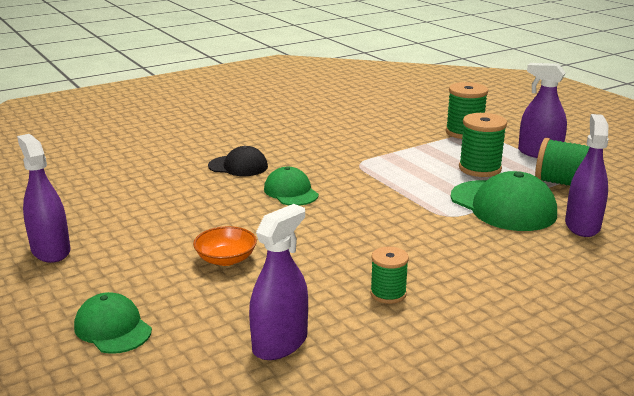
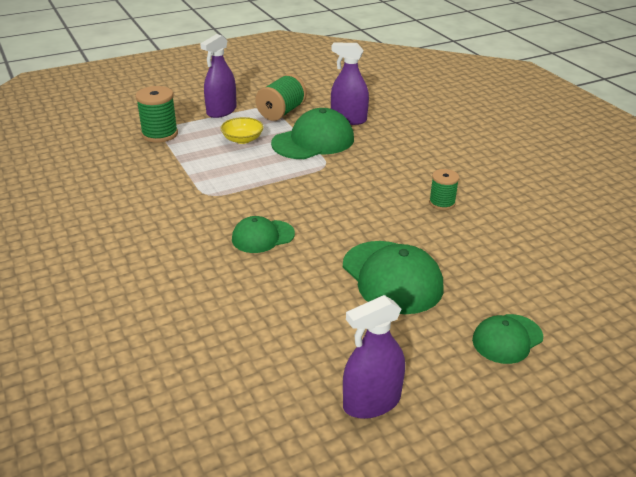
camera: 85 degrees left, 10 degrees up
(226, 259) = (392, 277): orange bowl -> green cap
(238, 166) = (187, 268): black cap -> none
(280, 343) = (510, 252): purple spray bottle -> none
(480, 168) = (242, 139): green spool -> yellow bowl

